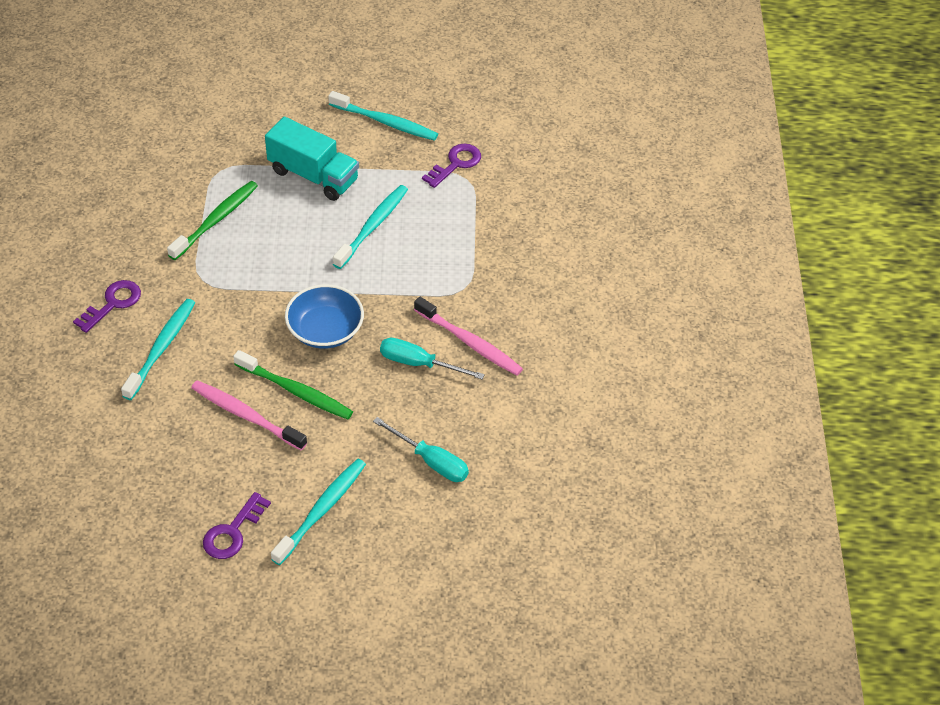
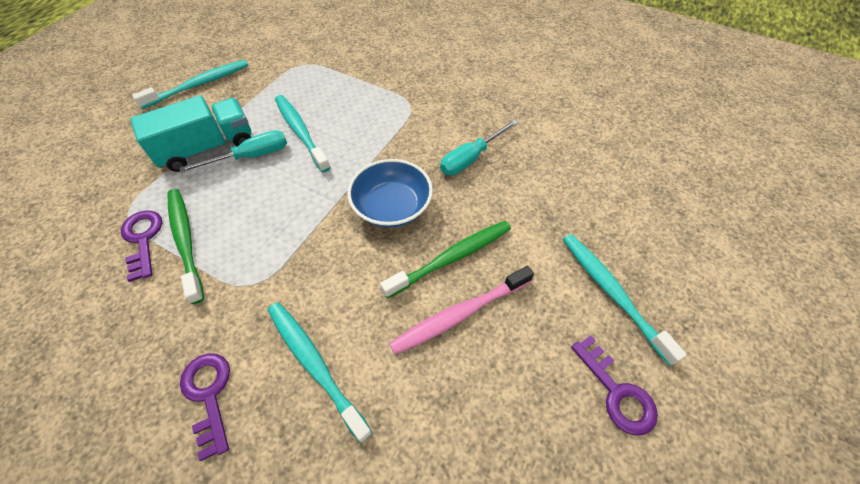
camera: 60 degrees left, 5 degrees up
(431, 461) = (582, 189): turquoise screwdriver -> turquoise screwdriver (251, 156)
(456, 164) = (282, 64): purple key -> purple key (143, 239)
(469, 342) = (467, 121): pink toothbrush -> none

